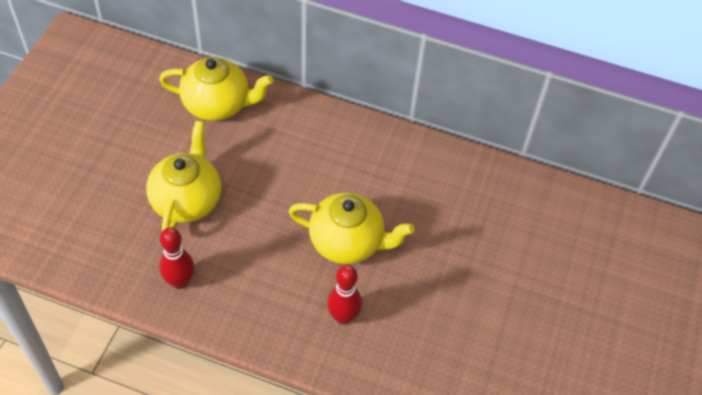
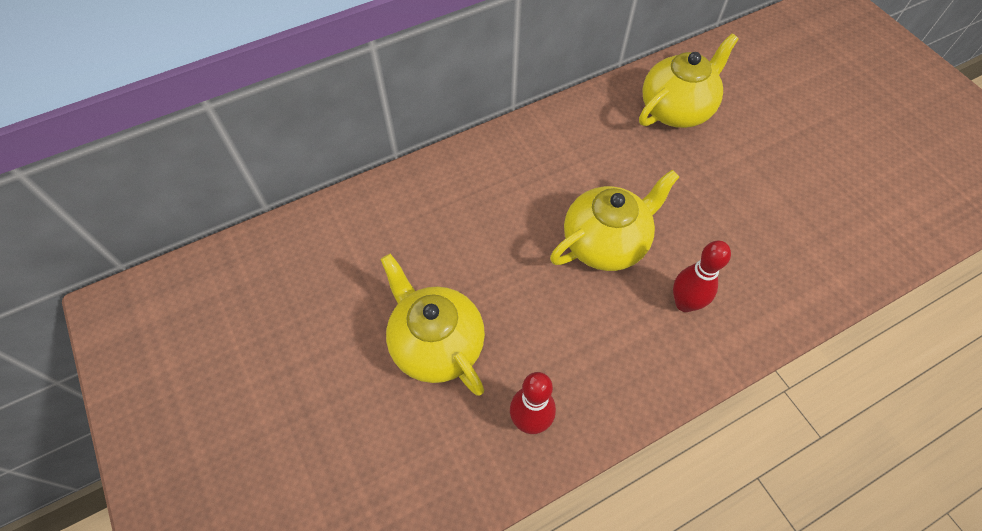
camera: 45 degrees left, 5 degrees up
(218, 105) = (348, 237): yellow teapot -> yellow teapot (676, 109)

